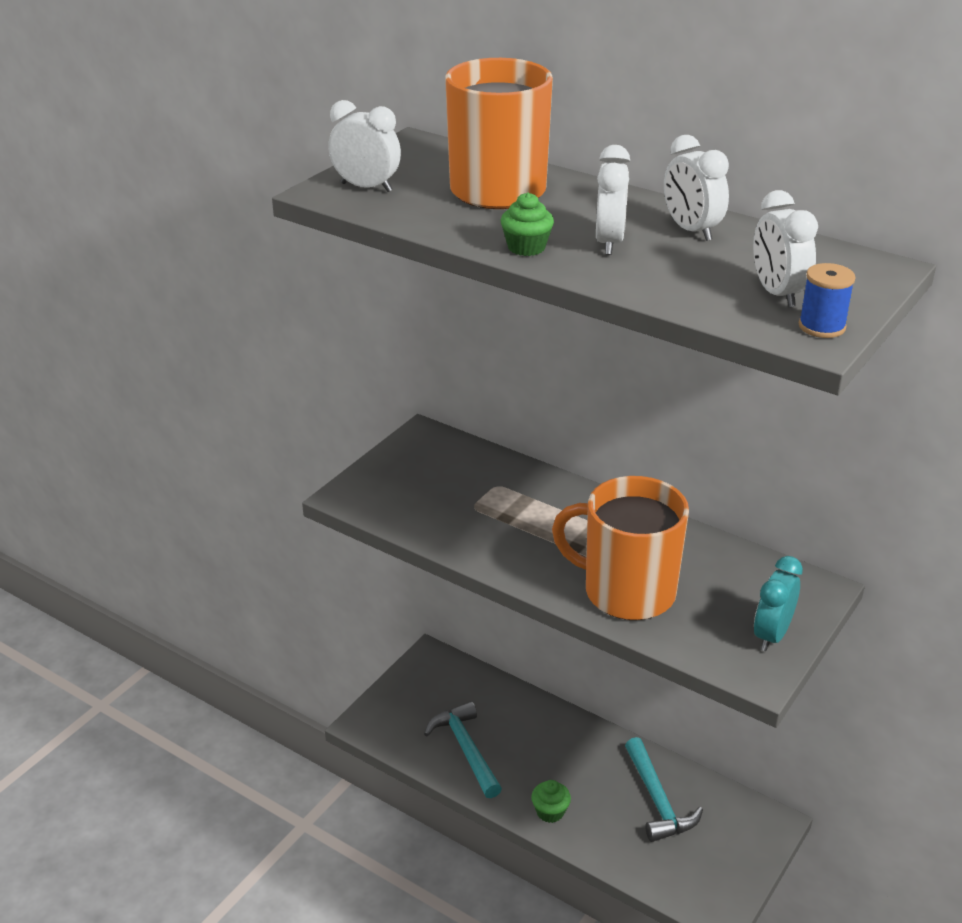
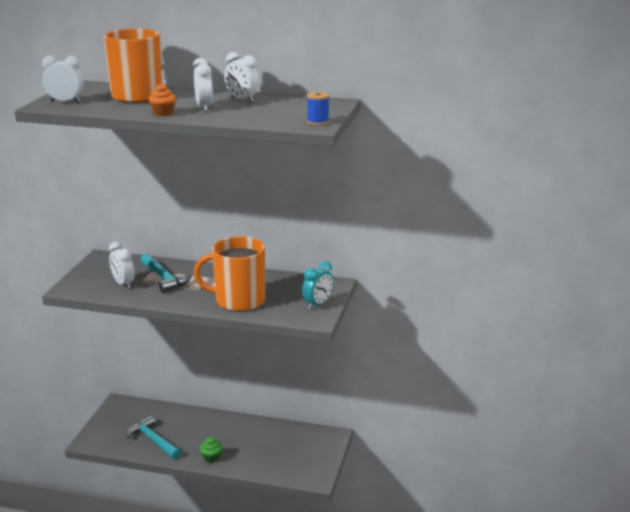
camera: 20 degrees left, 10 degrees down
(526, 247) = (163, 113): green cupcake -> orange cupcake
(657, 800) = (269, 439): turquoise hammer -> turquoise hammer (164, 278)
(771, 635) = (318, 304): turquoise clock -> turquoise clock turned 150 degrees counterclockwise
(777, 294) = (293, 115): white clock -> white clock (123, 284)

